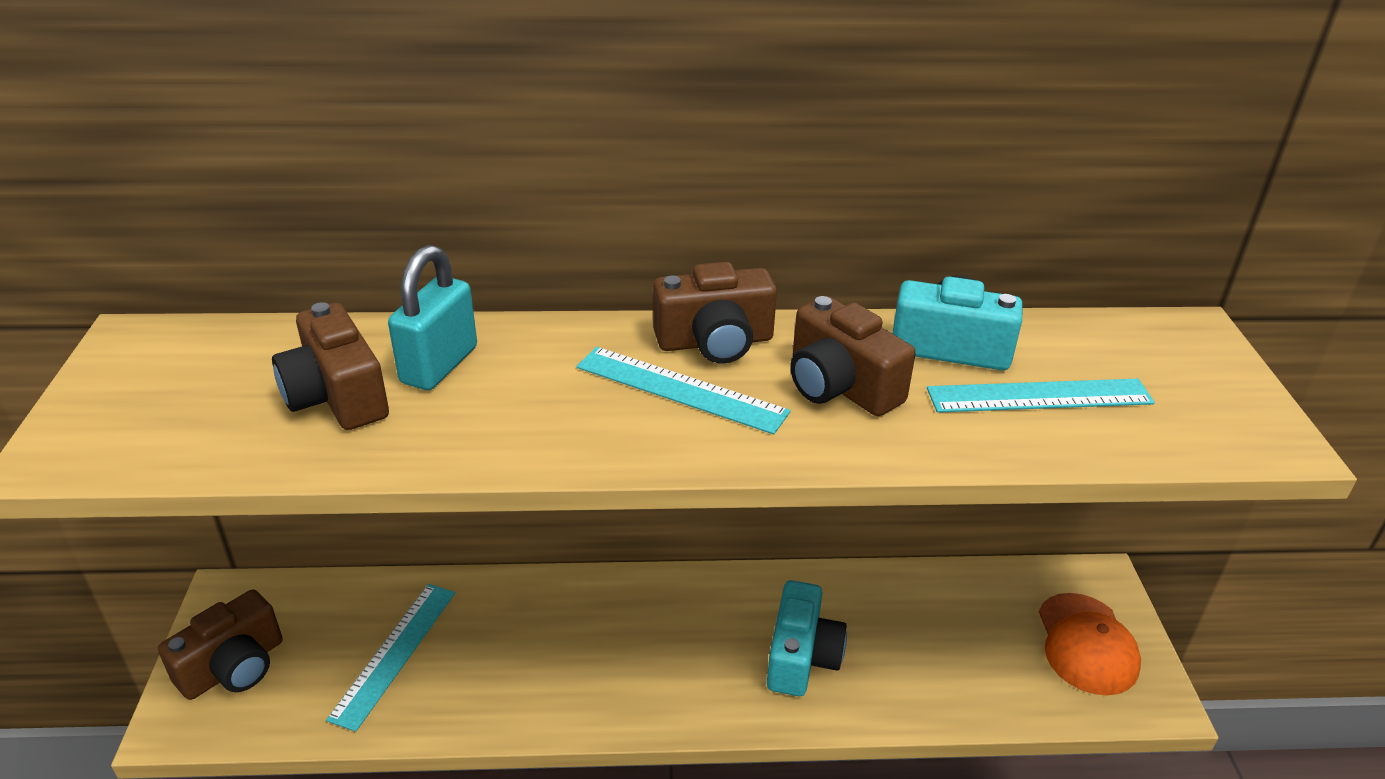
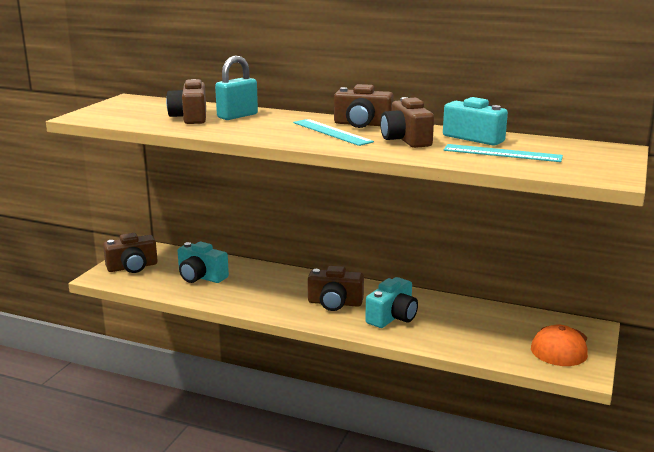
camera: 25 degrees right, 15 degrees down
(394, 653) = (201, 277): turquoise ruler -> turquoise camera
(685, 650) = (335, 303): none -> brown camera

